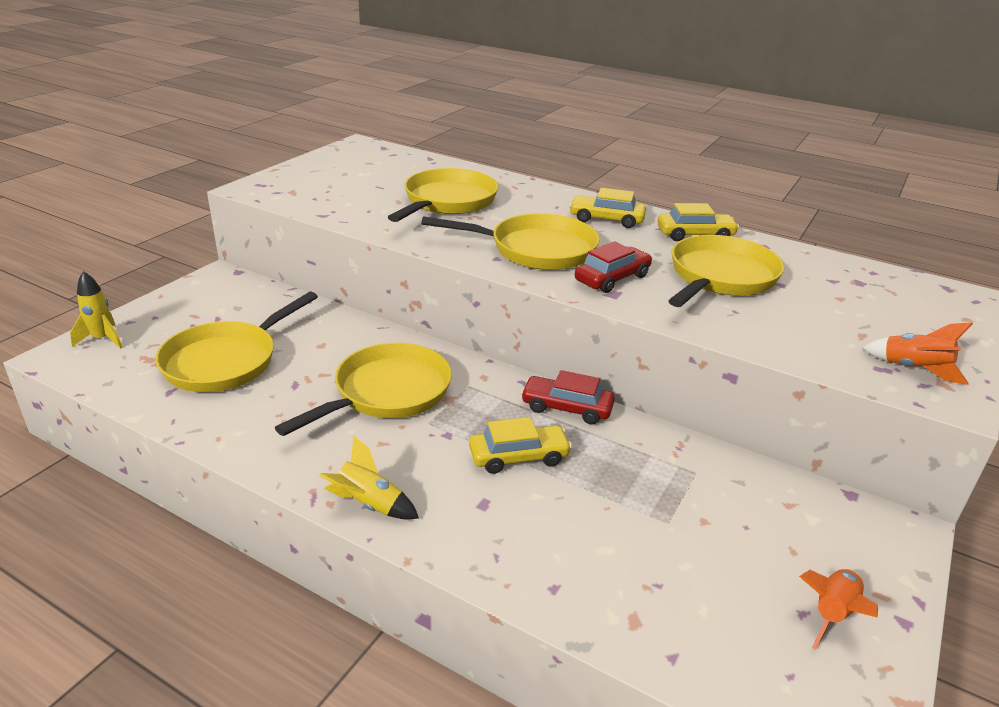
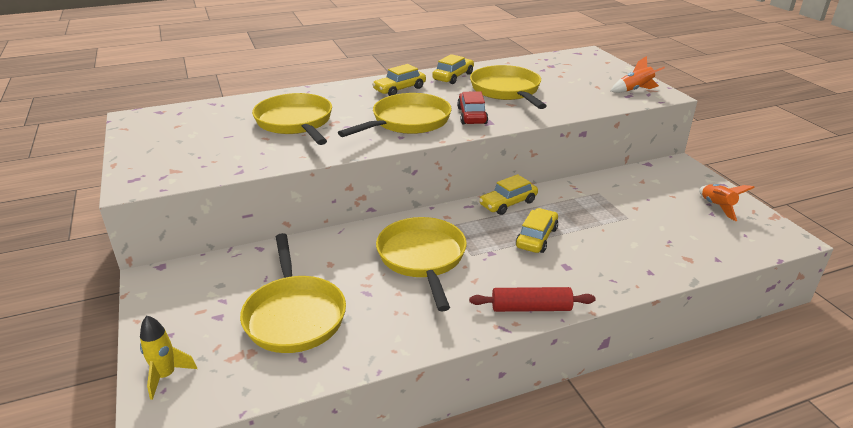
camera: 50 degrees left, 0 degrees up
(369, 505) = (531, 308): yellow rocket -> red rolling pin
(566, 408) = (508, 203): red car -> yellow car

